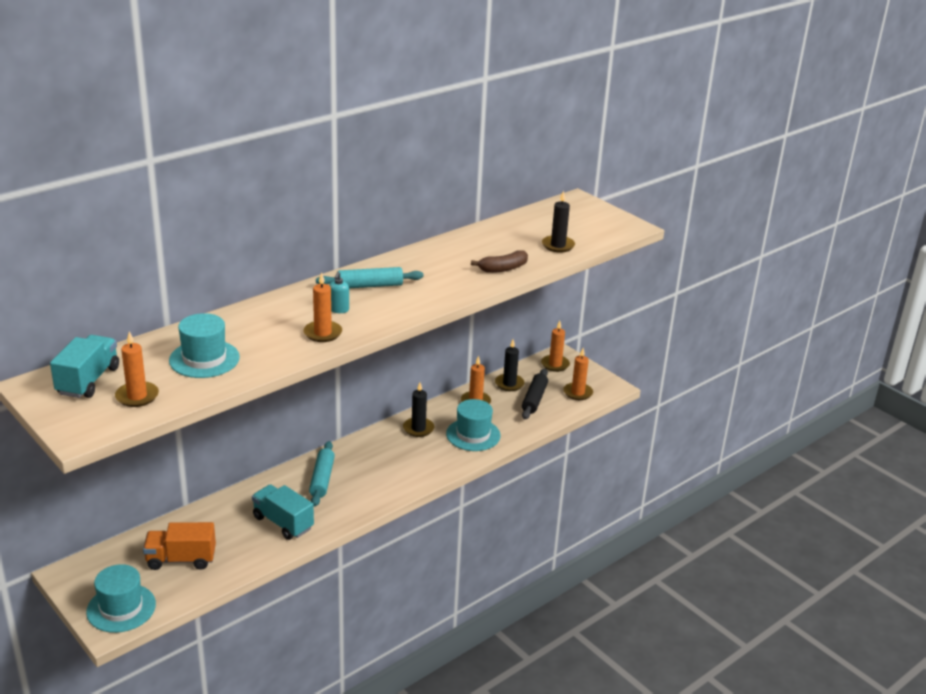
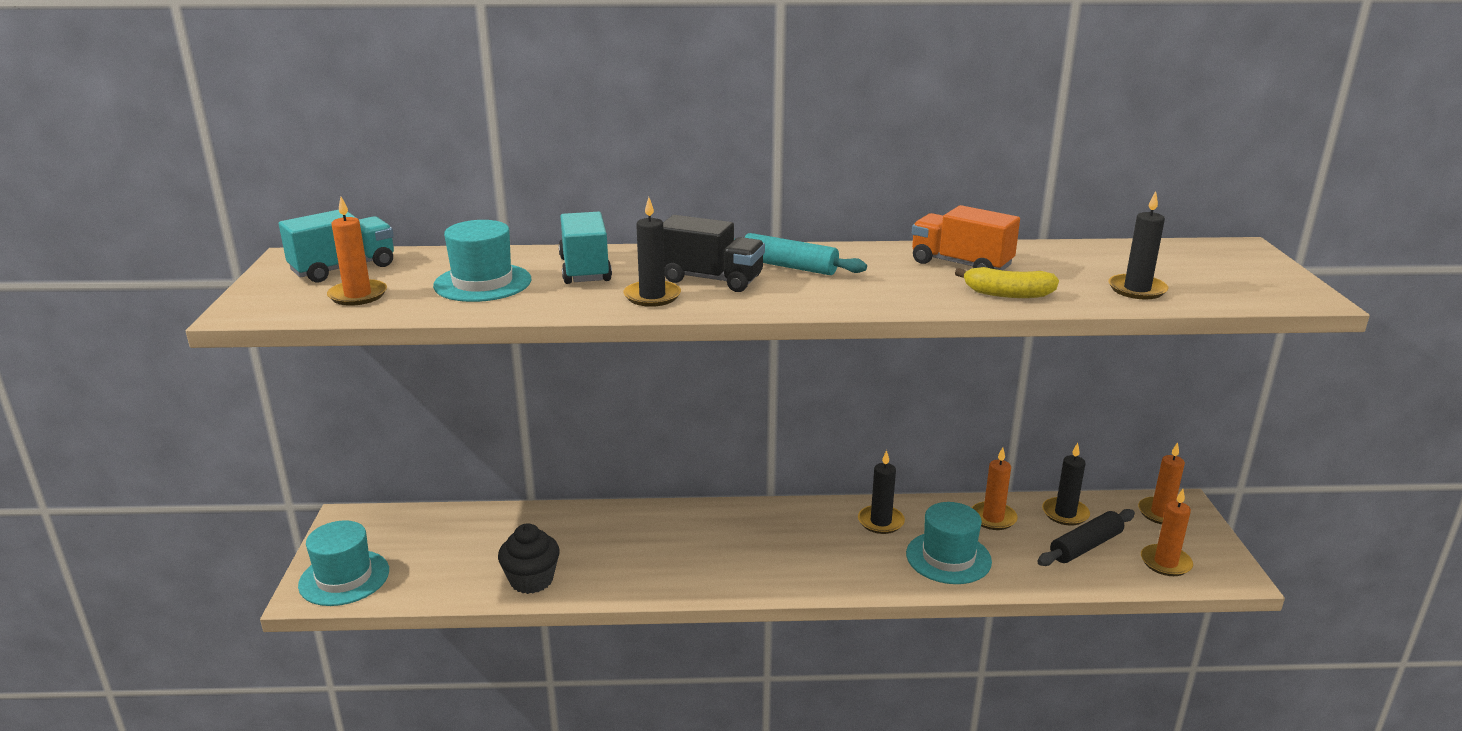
camera: 40 degrees right, 5 degrees down
(181, 559) = (457, 554): orange truck -> orange truck (961, 264)
(251, 552) = (531, 580): none -> black cupcake
(283, 523) = (602, 563): turquoise truck -> turquoise truck (585, 270)
(322, 333) = (652, 296): orange candle -> black candle
(322, 479) = (700, 533): turquoise rolling pin -> none
(339, 310) = (711, 279): turquoise soap dispenser -> black truck
(503, 268) = (1007, 294): brown banana -> yellow banana

